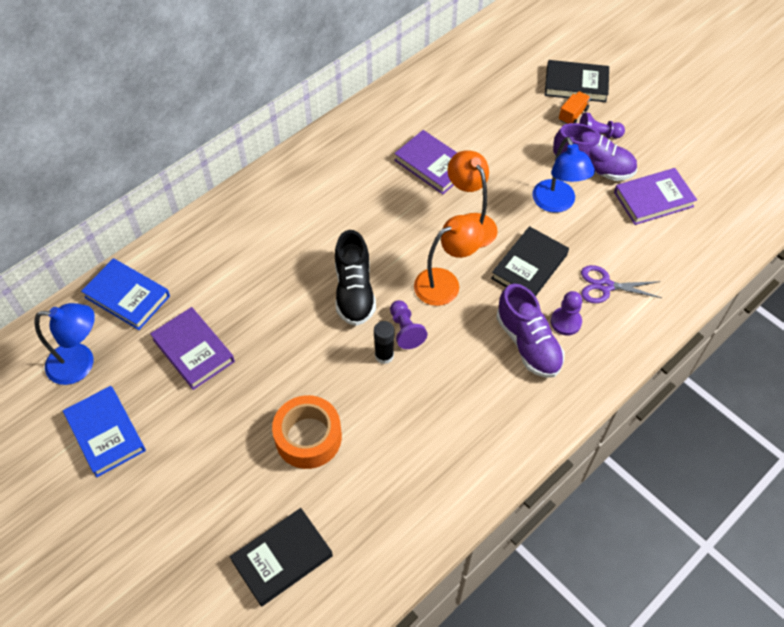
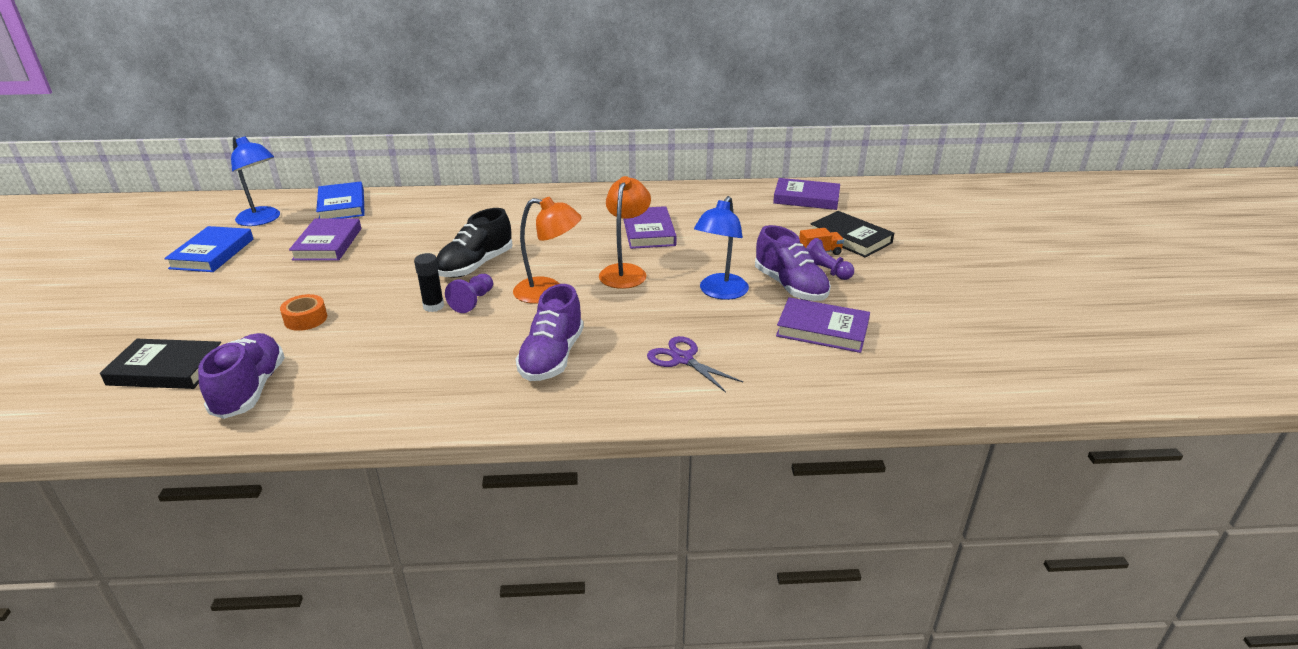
camera: 40 degrees right, 25 degrees down
(308, 437) = (306, 319): orange tape -> orange tape, size x0.59
(374, 524) = (250, 390): none -> purple shoe
(498, 49) = (806, 198): none -> purple book
(529, 266) = (632, 315): black book -> none
(565, 322) = (607, 362): purple pawn -> none

